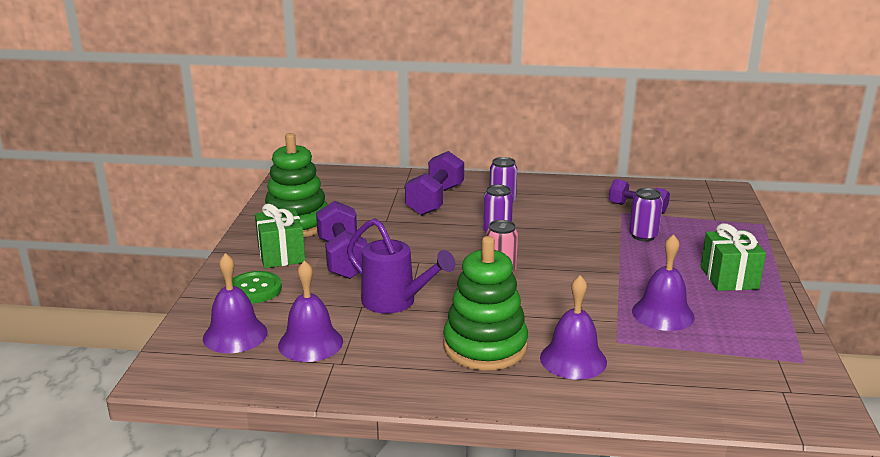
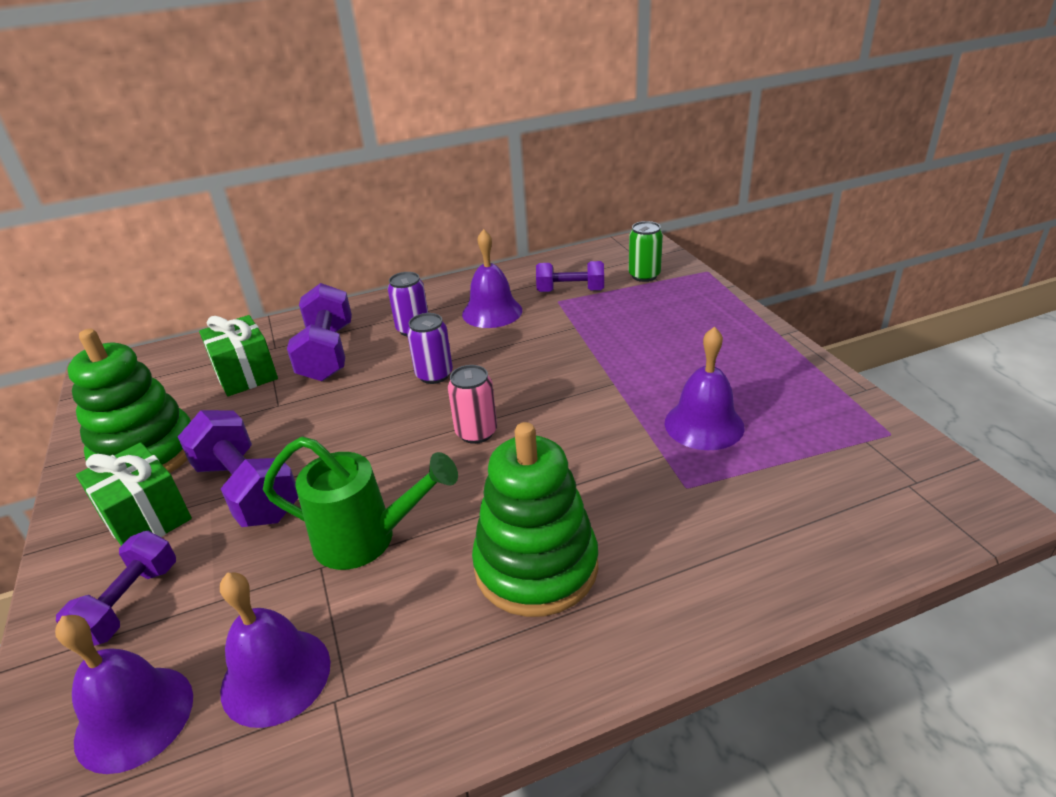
camera: 25 degrees left, 10 degrees up
(254, 289) = (129, 603): green button -> purple dumbbell
(395, 302) = (366, 539): purple watering can -> green watering can
(573, 359) = (658, 539): purple bell -> purple bell (492, 312)
(643, 236) = (603, 324): purple can -> none
(706, 213) = (644, 276): none -> green can
(729, 278) = (730, 349): green gift -> green gift (245, 374)

